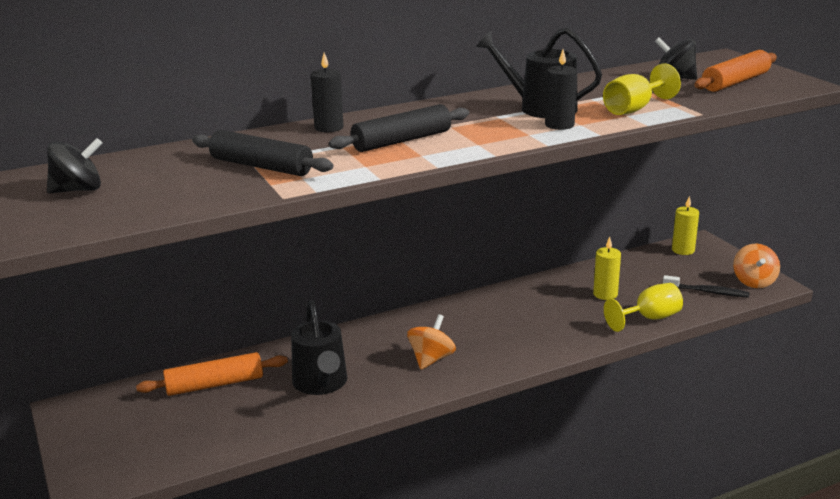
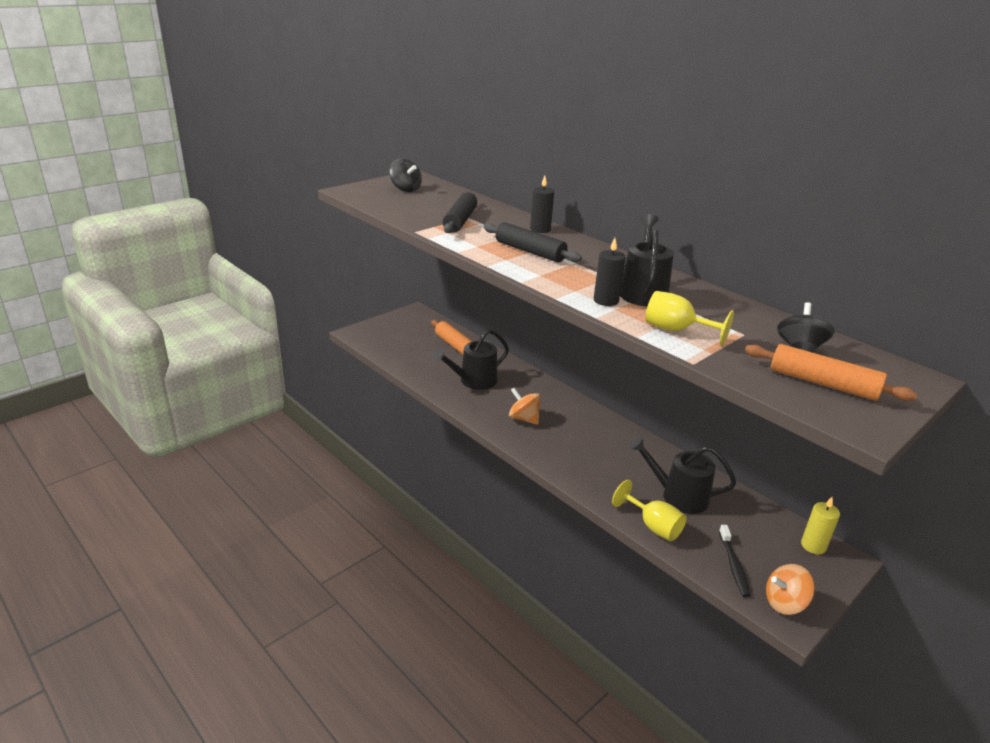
camera: 70 degrees right, 5 degrees up
(431, 359) = (524, 418): orange spinning top -> orange spinning top turned 150 degrees counterclockwise
(605, 294) = (678, 496): yellow candle -> black watering can

